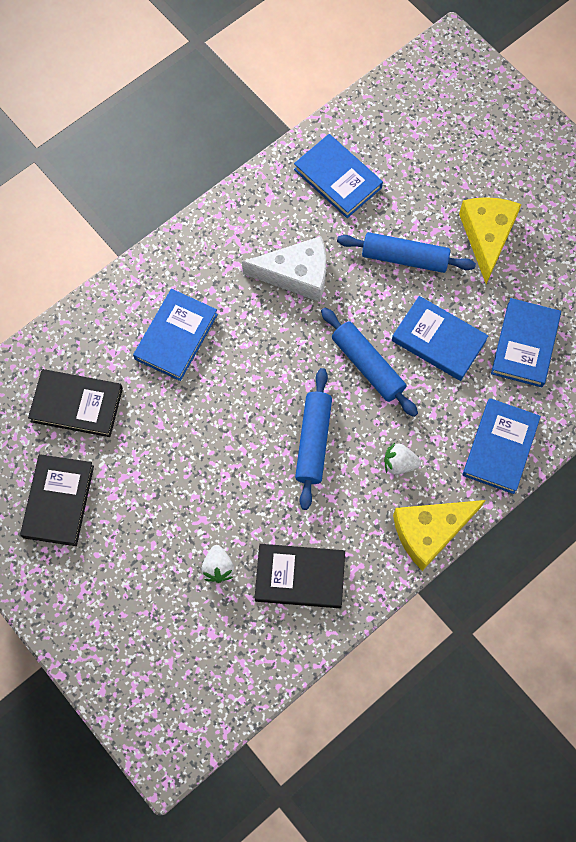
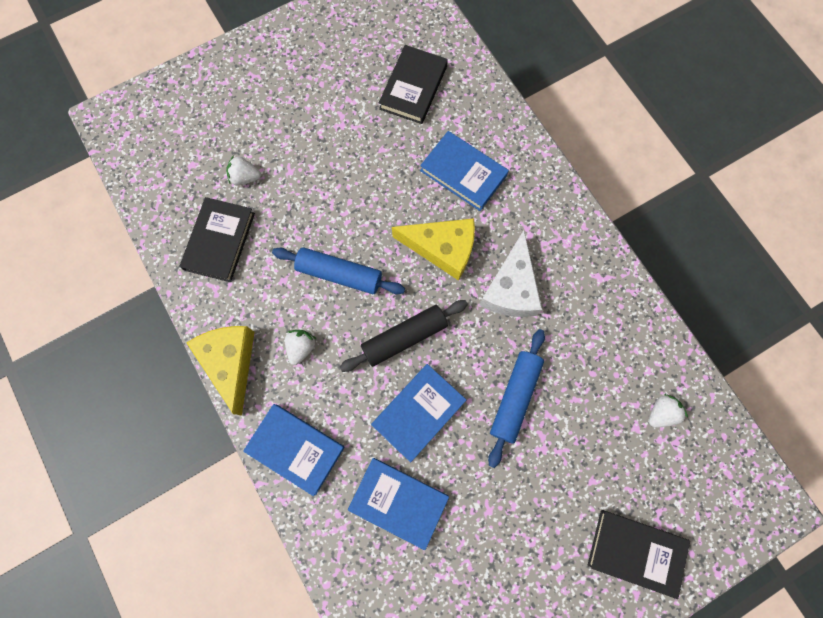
camera: 100 degrees right, 5 degrees up
(58, 501) = (331, 66): black book -> black book (635, 551)
(337, 178) = (614, 347): blue book -> none
(367, 366) = (404, 337): blue rolling pin -> black rolling pin
(390, 136) = (661, 413): none -> white strawberry
(487, 236) = (528, 491): yellow cheese -> yellow cheese (442, 248)

